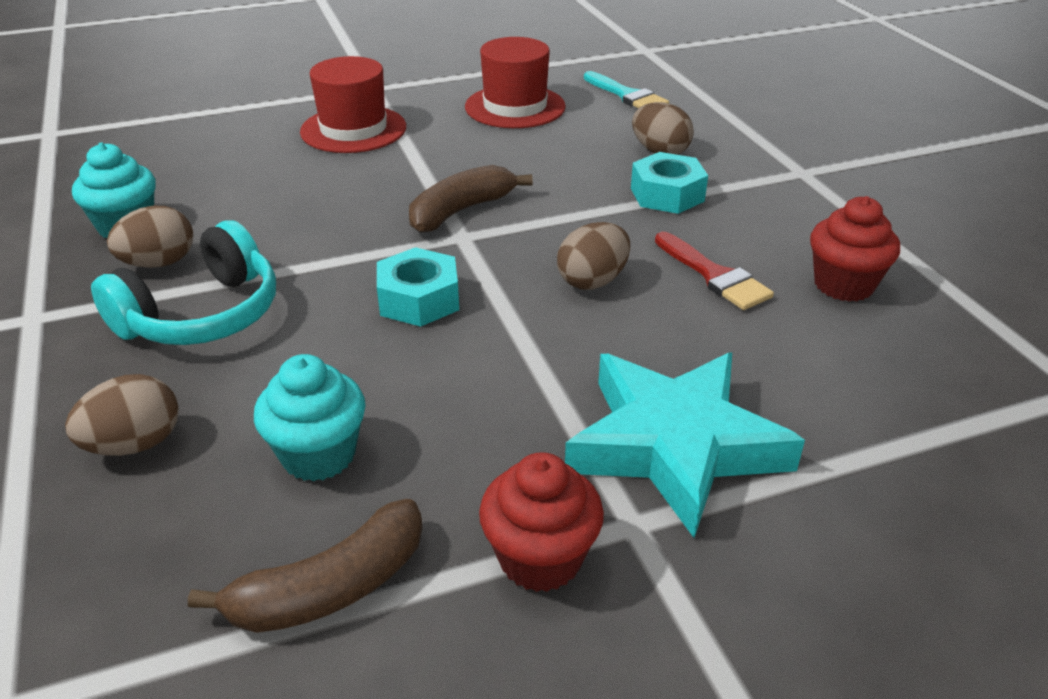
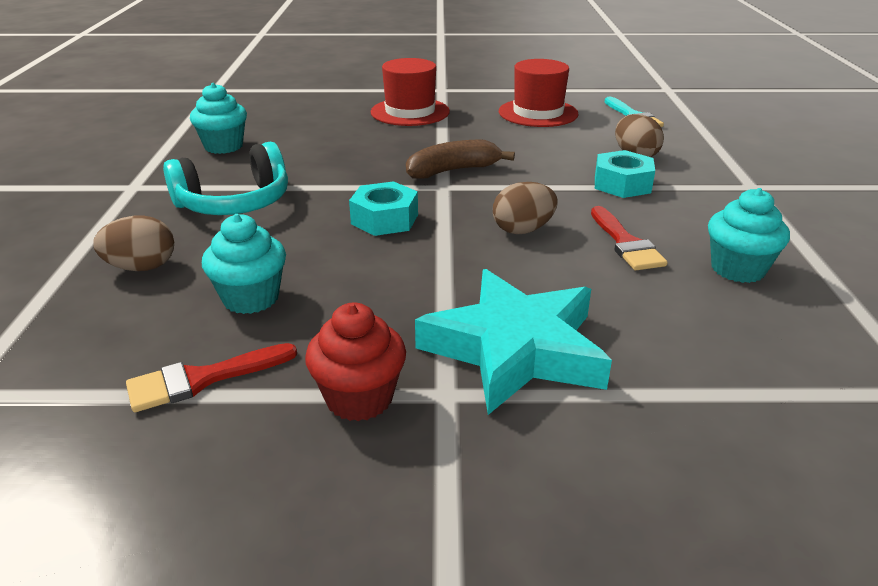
camera: 20 degrees right, 5 degrees down
(159, 263) = (229, 170): brown egg -> none
(330, 588) = (202, 379): brown banana -> red brush
(843, 285) = (737, 269): red cupcake -> turquoise cupcake

